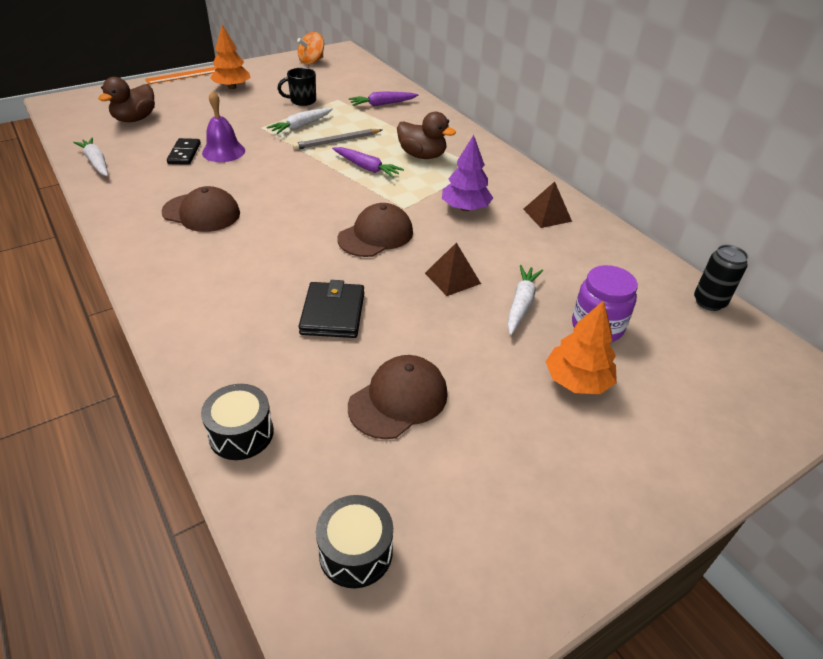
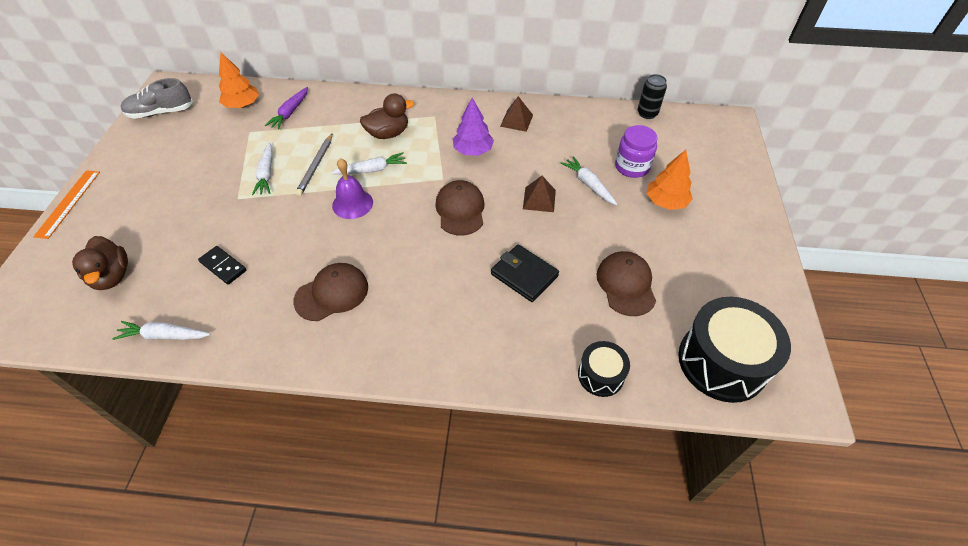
camera: 50 degrees left, 10 degrees up
(223, 151) = (250, 239): purple bell -> purple bell (352, 204)
(232, 87) = (139, 183): orange tree -> orange tree (242, 105)
(302, 101) = (225, 153): black mug -> none
(311, 61) = (161, 112): orange spinning top -> grey shoe
(355, 552) = (722, 362): black drum -> black drum, size x1.90
(366, 168) = (372, 170): purple carrot -> white carrot

